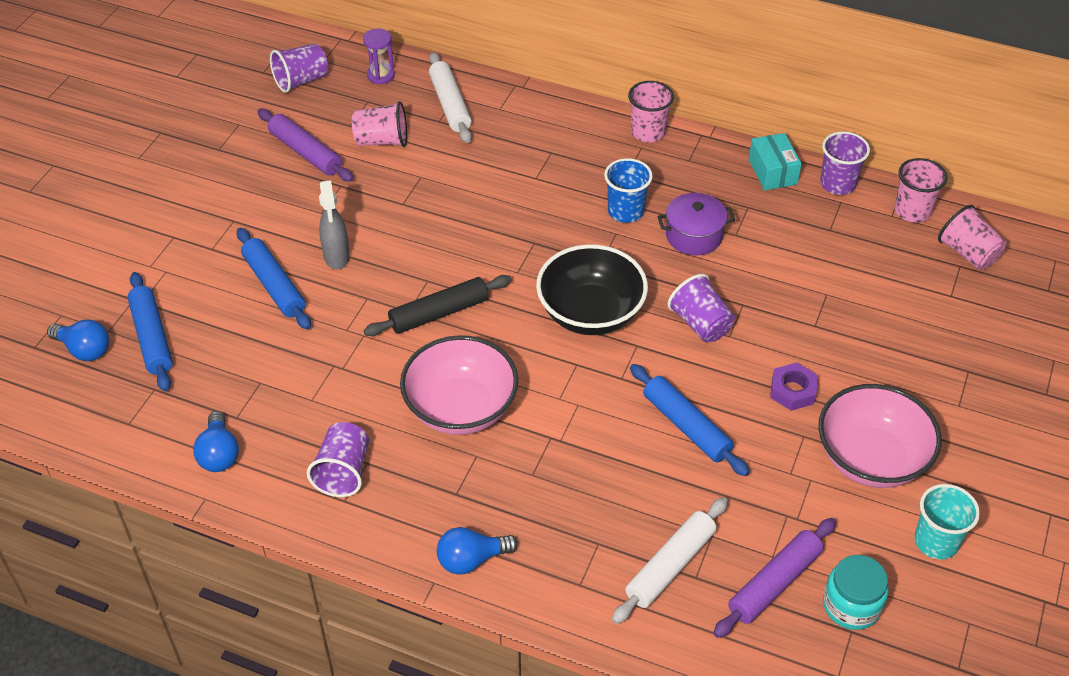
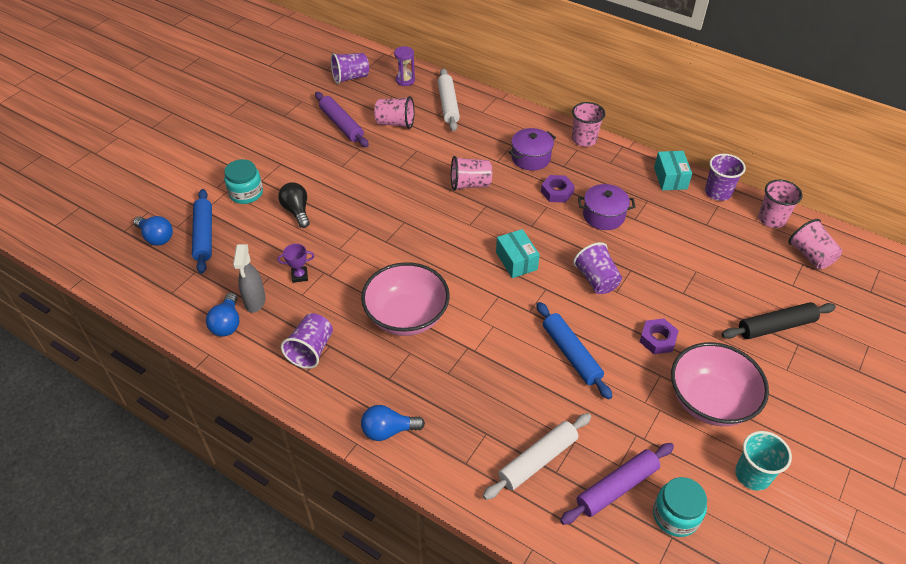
camera: 10 degrees right, 0 degrees up
(195, 269) = (246, 193): none -> turquoise jar
(274, 285) = (297, 211): blue rolling pin -> black light bulb
(302, 375) = (299, 276): none -> purple trophy
(336, 257) = (345, 197): grey spray bottle -> grey spray bottle (255, 302)
(439, 313) = (407, 246): black rolling pin -> black rolling pin (776, 326)
(506, 216) = (470, 184): none -> pink cup
(581, 167) = (531, 158): none -> purple pot
(590, 313) = (516, 261): black bowl -> turquoise box
(625, 211) = (557, 192): blue cup -> purple nut

